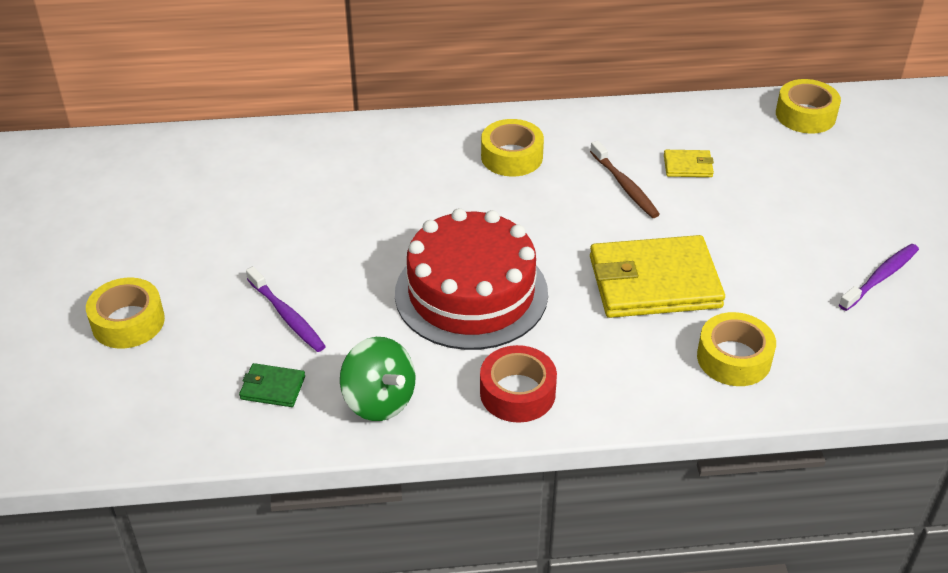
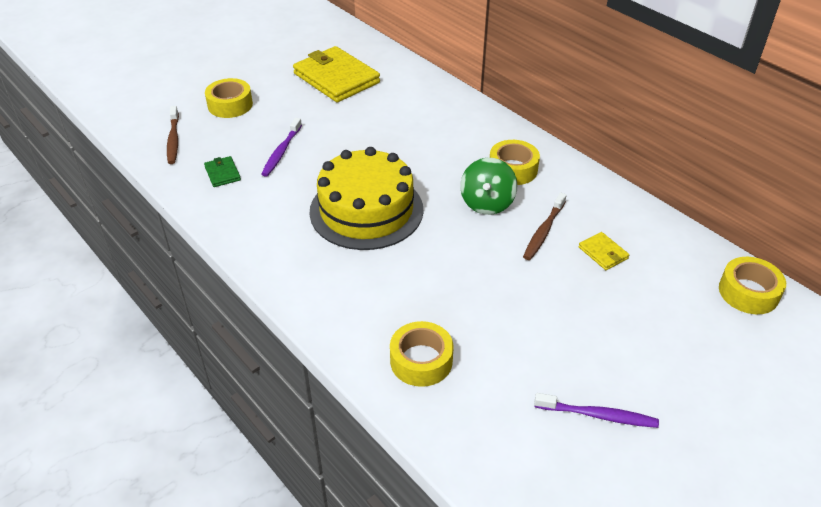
camera: 55 degrees right, 0 degrees up
(143, 409) = (173, 140): none -> brown toothbrush
(379, 400) = (244, 216): green spinning top -> green spinning top (487, 203)
(471, 293) = (366, 210): red cake -> yellow cake
(517, 393) = (297, 268): red tape -> none
(654, 282) = (459, 287): yellow wallet -> yellow wallet (336, 78)

